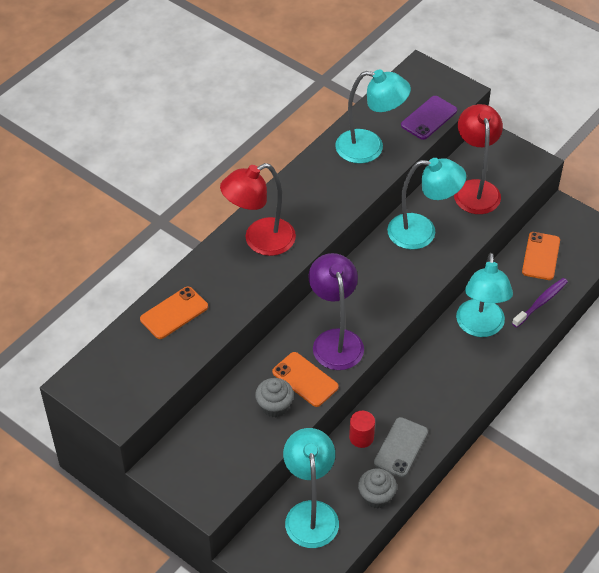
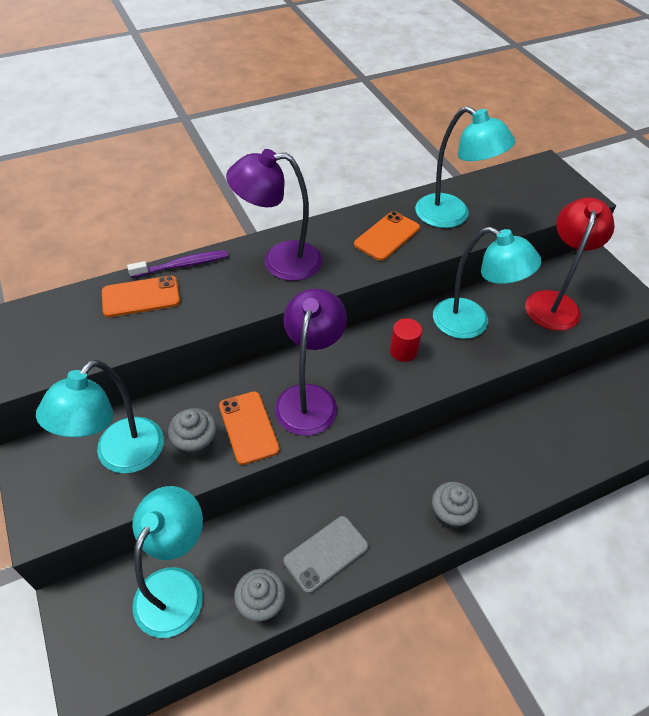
camera: 25 degrees right, 0 degrees up
(260, 241) = (280, 261): red lamp -> purple lamp
(361, 437) = (289, 520): red cylinder -> red cylinder (403, 351)
(429, 118) = (532, 210): purple phone -> none
(472, 384) = (450, 514): none -> grey cupcake
(480, 327) = (493, 452): turquoise lamp -> turquoise lamp (120, 456)
(541, 256) = (601, 402): orange phone -> orange phone (387, 236)
(541, 302) = (578, 453): purple toothbrush -> purple toothbrush (182, 265)

